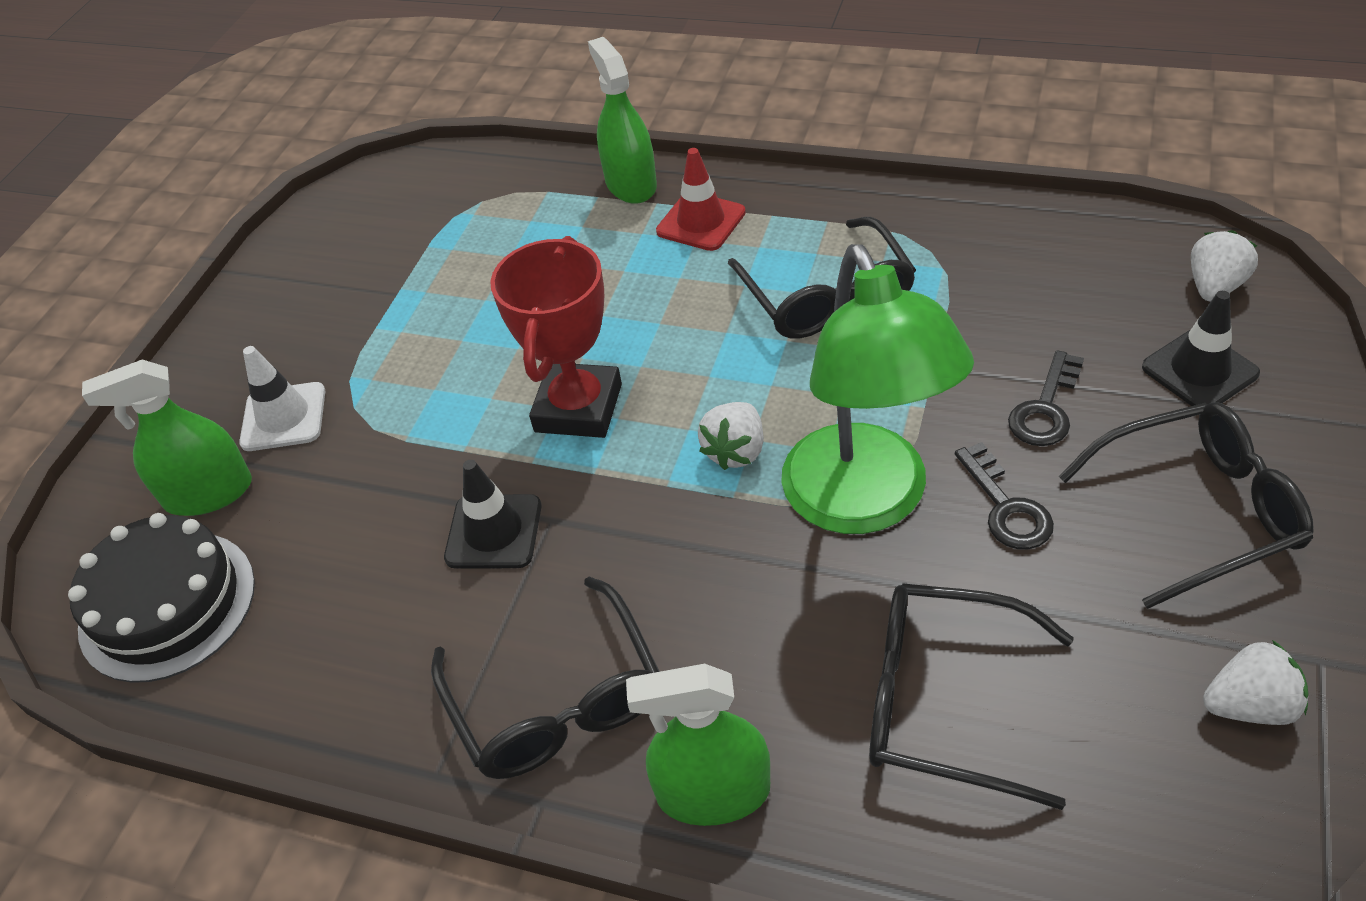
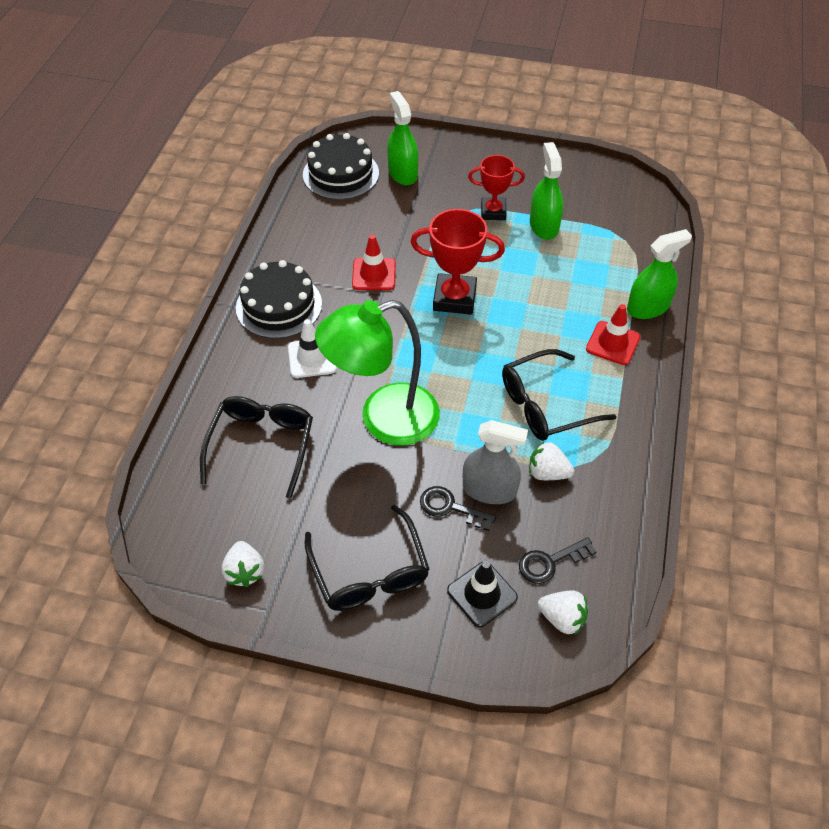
camera: 80 degrees right, 5 degrees up
(283, 417) = (450, 189): white traffic cone -> white traffic cone (312, 358)
(367, 356) = (493, 212): none -> red trophy
(494, 532) = (374, 274): black traffic cone -> red traffic cone
(556, 700) = (279, 306): black glasses -> black cake
(713, 792) = (228, 361): green spray bottle -> green spray bottle (544, 226)
(735, 451) = (422, 364): white strawberry -> white strawberry (547, 473)
(1002, 362) = (489, 490): none -> grey spray bottle
(1006, 506) = (378, 481): black key -> black key (550, 562)

